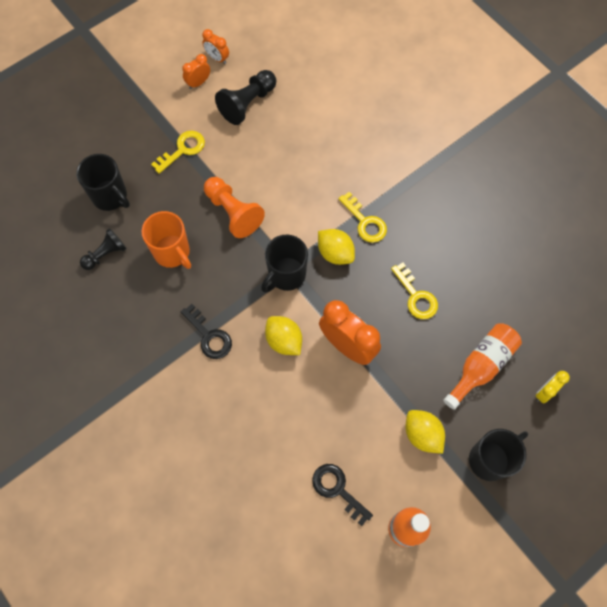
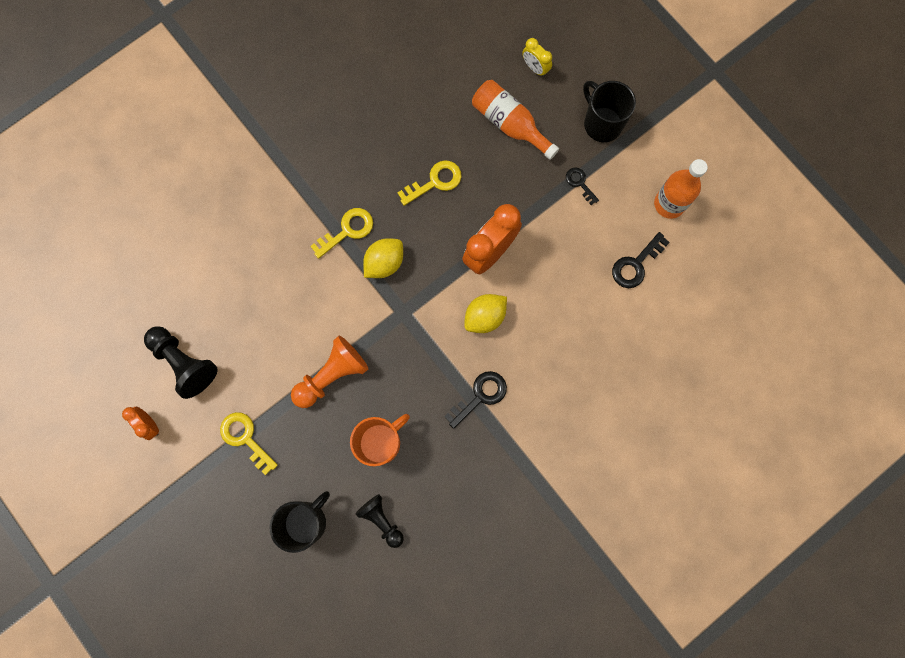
camera: 90 degrees left, 10 degrees up
(217, 58) = (114, 402): orange clock -> none
(286, 275) = (410, 315): black mug -> none
(422, 434) = (580, 183): yellow lemon -> black key

